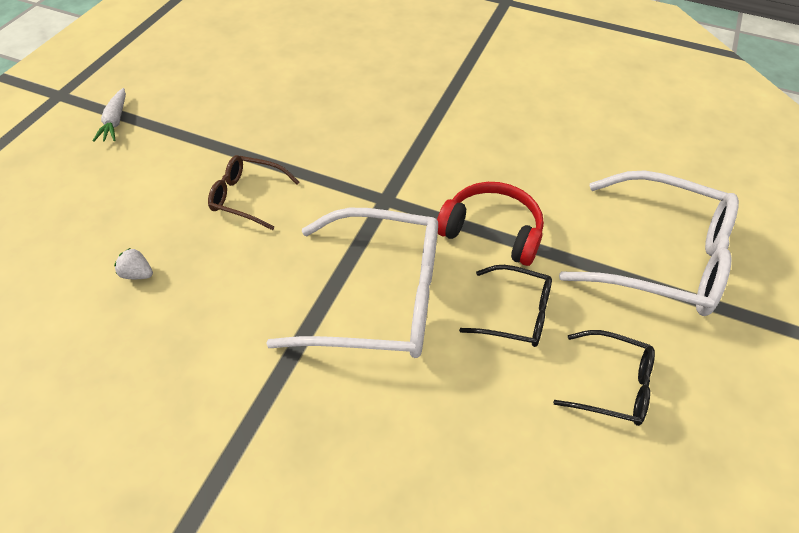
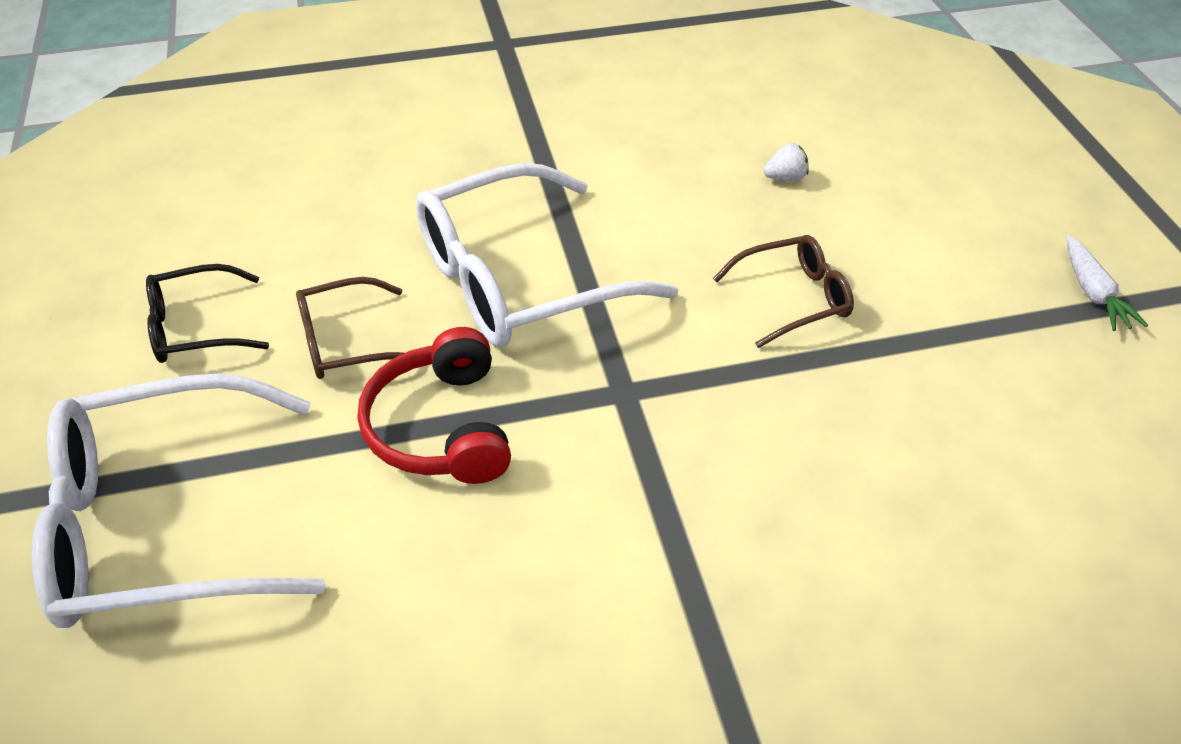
camera: 145 degrees right, 5 degrees down
(115, 122) = (1093, 293): white carrot -> white carrot turned 150 degrees counterclockwise
(492, 231) = (441, 427): red headphones -> red headphones turned 90 degrees clockwise
(516, 314) = (345, 342): black glasses -> brown glasses

